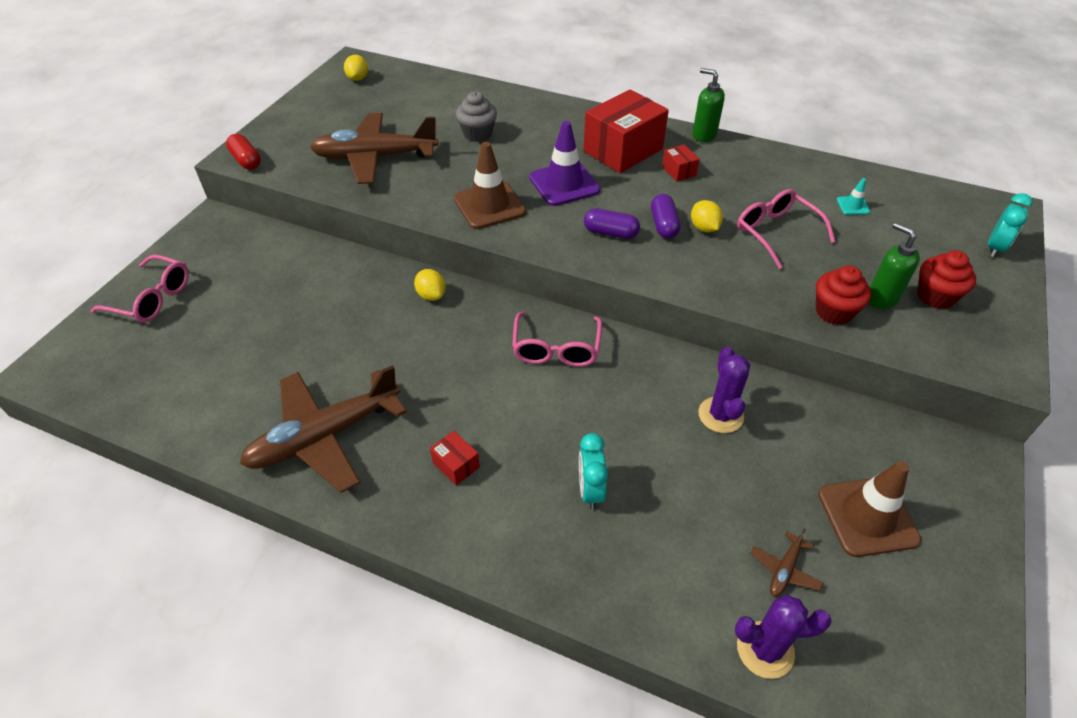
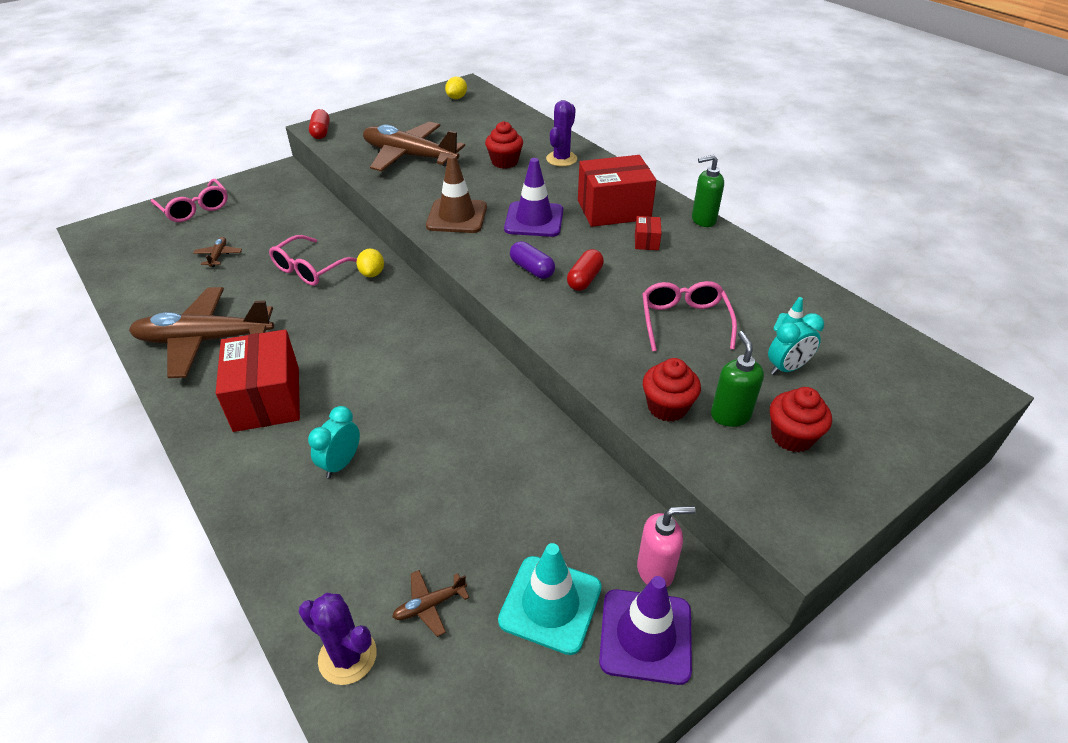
camera: 30 degrees right, 5 degrees down
(240, 340) = (218, 255): none -> brown plane
(456, 465) = (267, 399): red box -> red box, size x2.29
(477, 134) = (504, 162): grey cupcake -> red cupcake
(556, 348) = (424, 348): pink glasses -> pink glasses (310, 269)
(663, 225) = (585, 279): purple capsule -> red capsule
(703, 135) = (703, 220): green soap dispenser -> green soap dispenser turned 75 degrees counterclockwise
(704, 228) = (619, 294): yellow lemon -> none
(720, 415) = (505, 457): purple cactus -> purple cactus (561, 159)
(867, 516) = (550, 604): brown traffic cone -> turquoise traffic cone
(910, 449) = (655, 570): none -> pink soap dispenser
(949, 503) = (645, 636): none -> purple traffic cone
(995, 248) = (915, 420): turquoise clock -> turquoise clock (787, 368)

